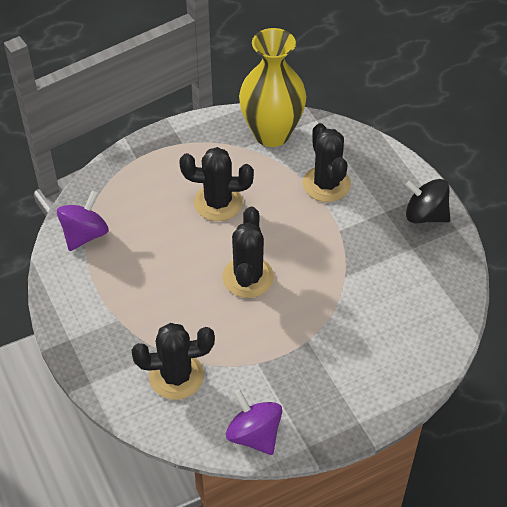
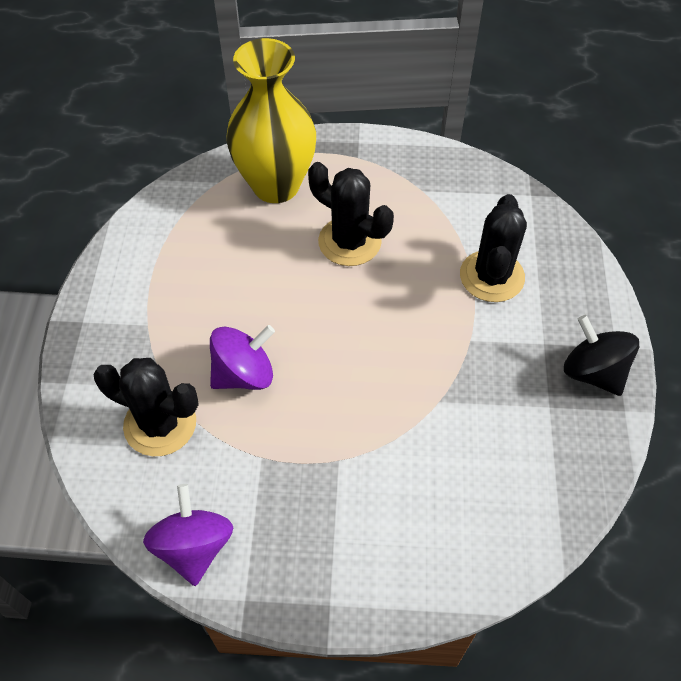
camera: 30 degrees right, 5 degrees up
(85, 235) = (183, 213): purple spinning top -> purple spinning top (244, 374)
(248, 277) = (322, 346): black cactus -> none
(272, 133) = (466, 189): yellow vase -> yellow vase (276, 185)

